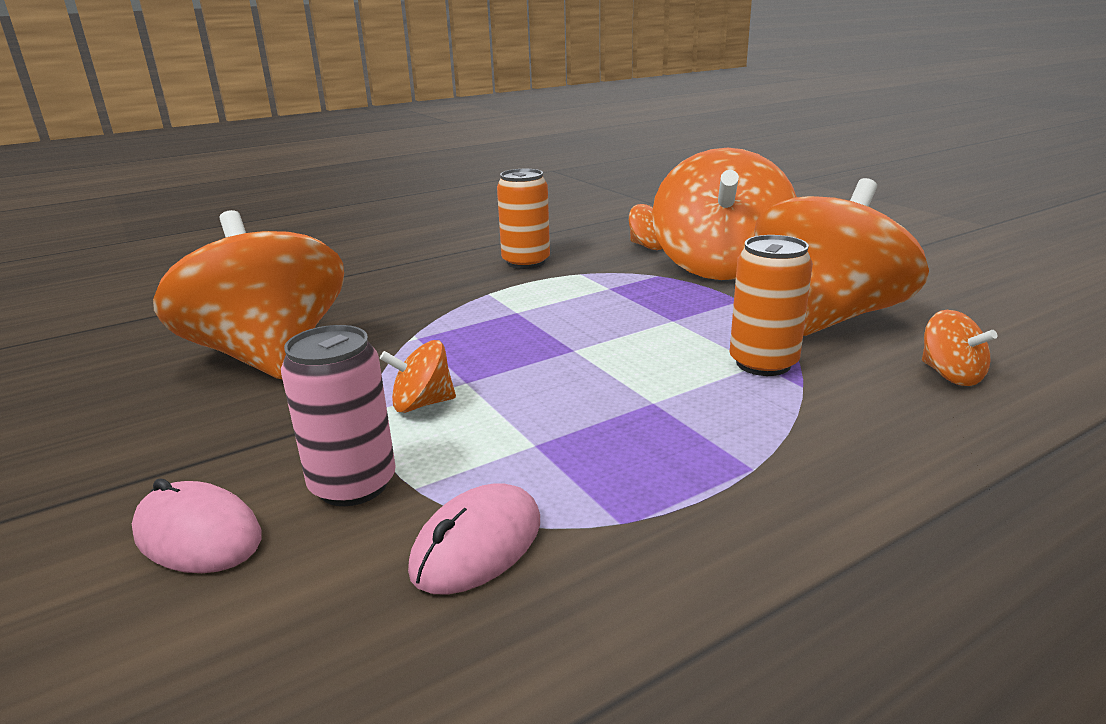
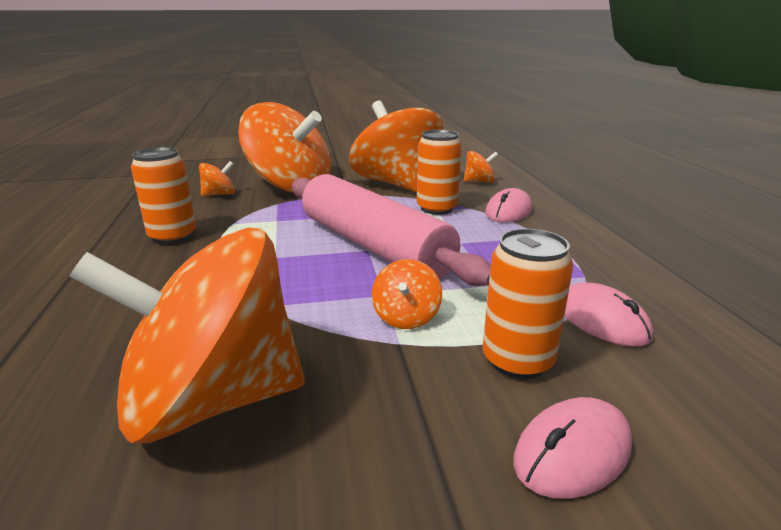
camera: 70 degrees left, 0 degrees up
(353, 485) = (517, 361): pink can -> orange can
(586, 350) = (373, 246): none -> pink rolling pin
(831, 422) = (508, 211): none -> pink mouse

